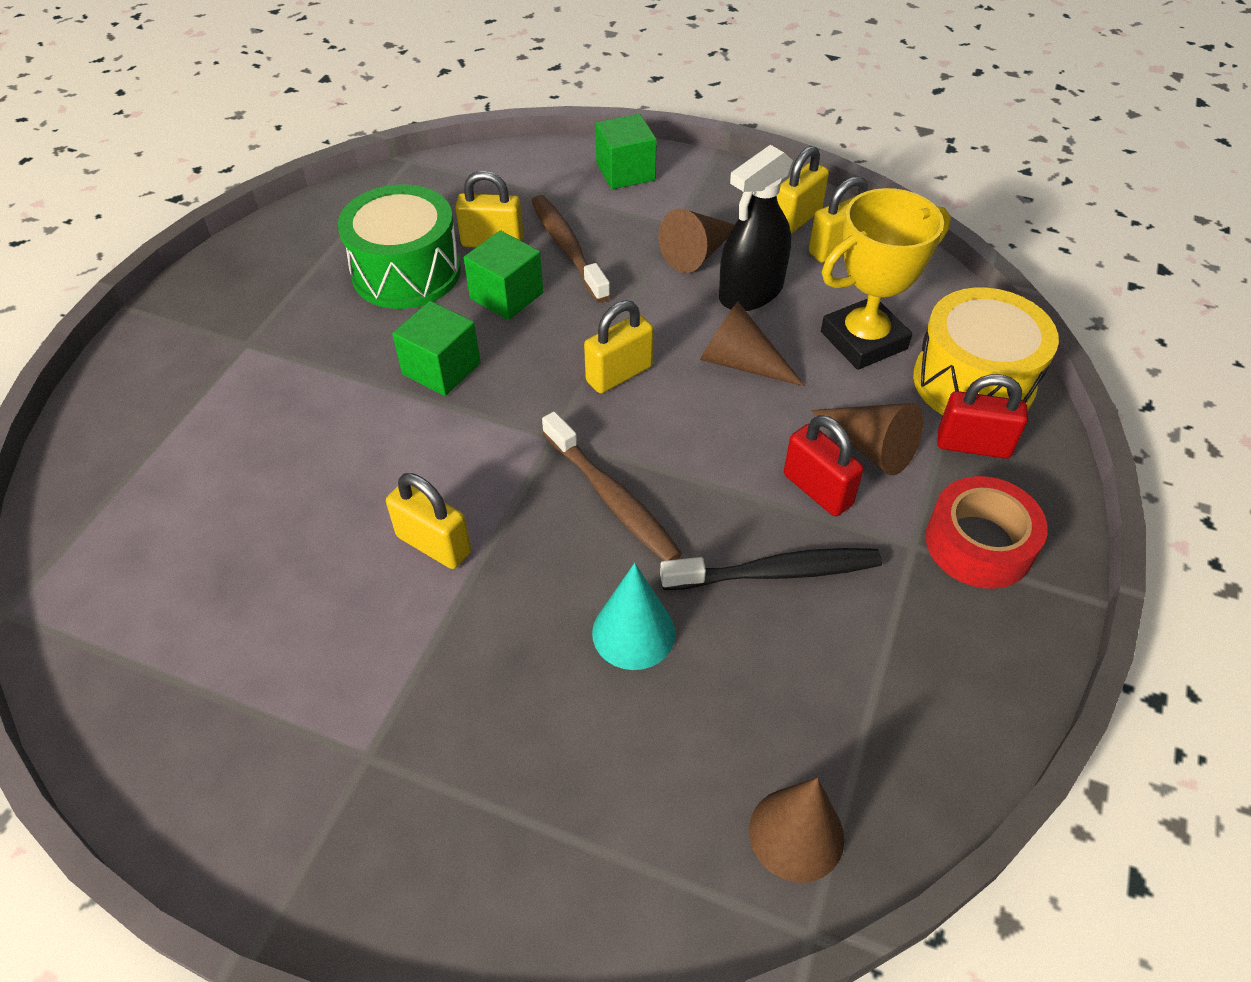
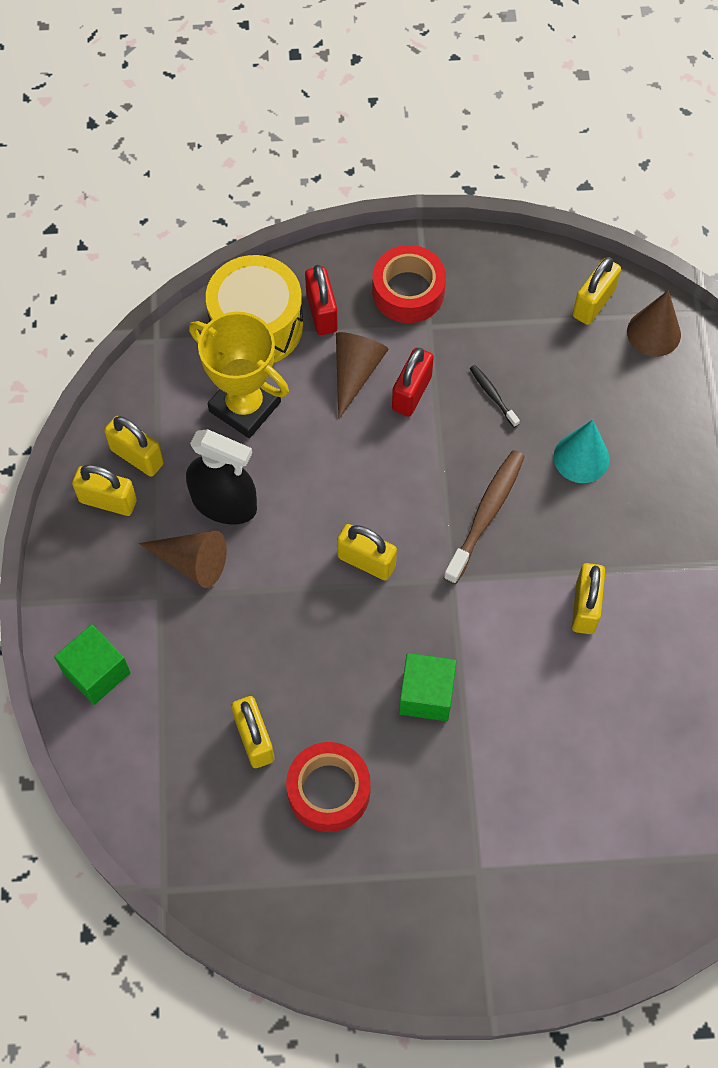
camera: 115 degrees left, 15 degrees up
(406, 272) = (328, 791): green drum -> red tape
(506, 295) = (318, 690): green cube -> none
(567, 248) = (233, 671): brown toothbrush -> none
(740, 363) = (311, 482): brown cone -> none
(776, 572) = (493, 395): black toothbrush -> black toothbrush, size x0.52
(883, 769) = (593, 303): none -> yellow padlock

